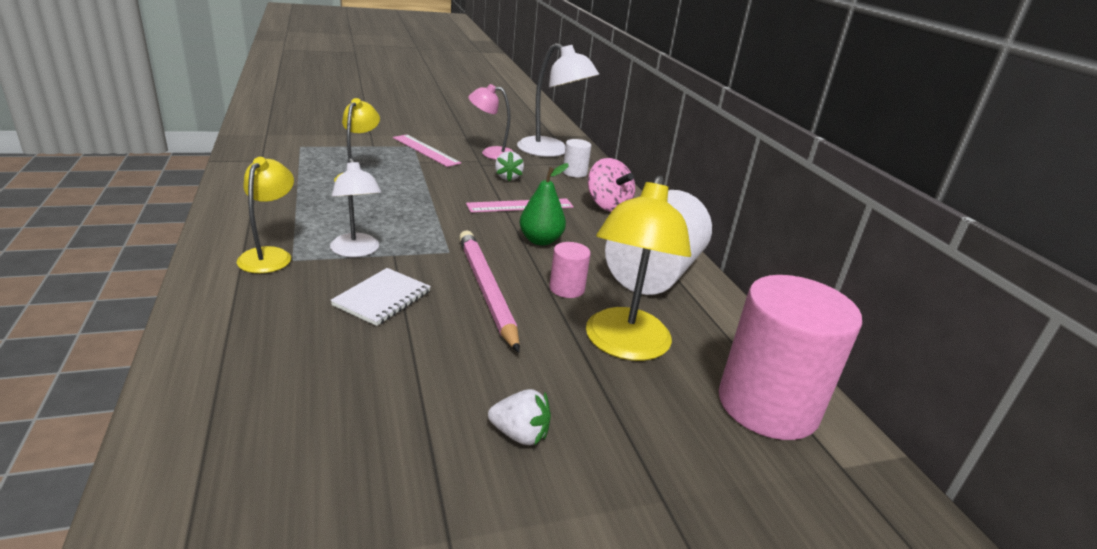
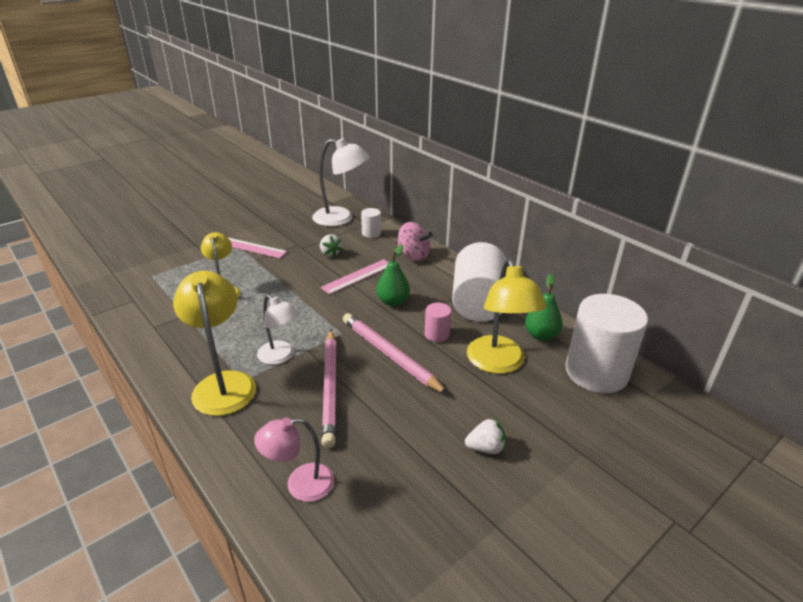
camera: 20 degrees left, 5 degrees up
(269, 255) = (223, 383): yellow lamp -> yellow lamp, size x1.59
(382, 298) = (330, 388): white notebook -> pink pencil
(491, 153) = (300, 234): pink lamp -> pink lamp (300, 485)
(714, 335) = (541, 335): none -> green pear
(767, 405) = (596, 372): pink cylinder -> white cylinder

